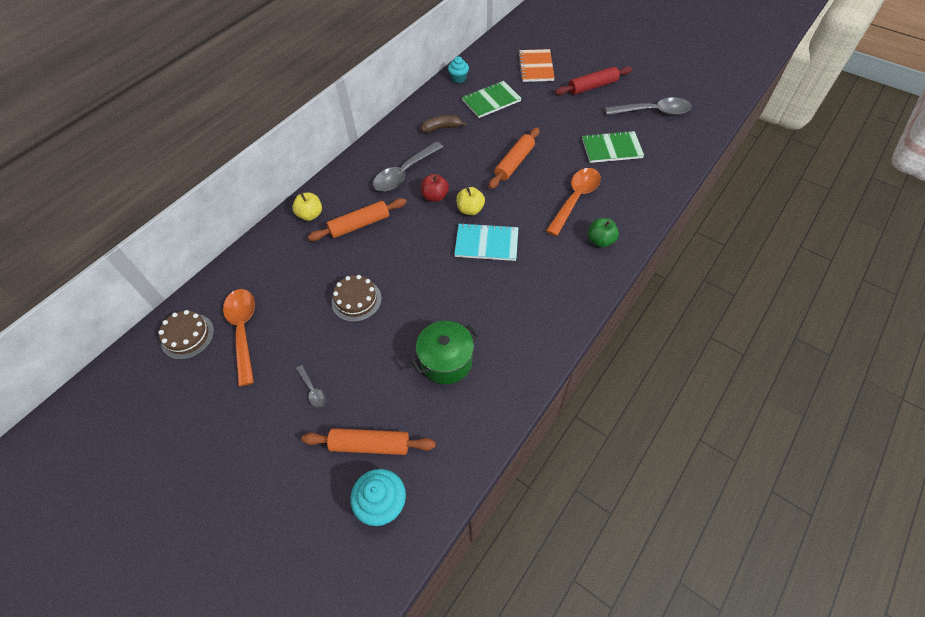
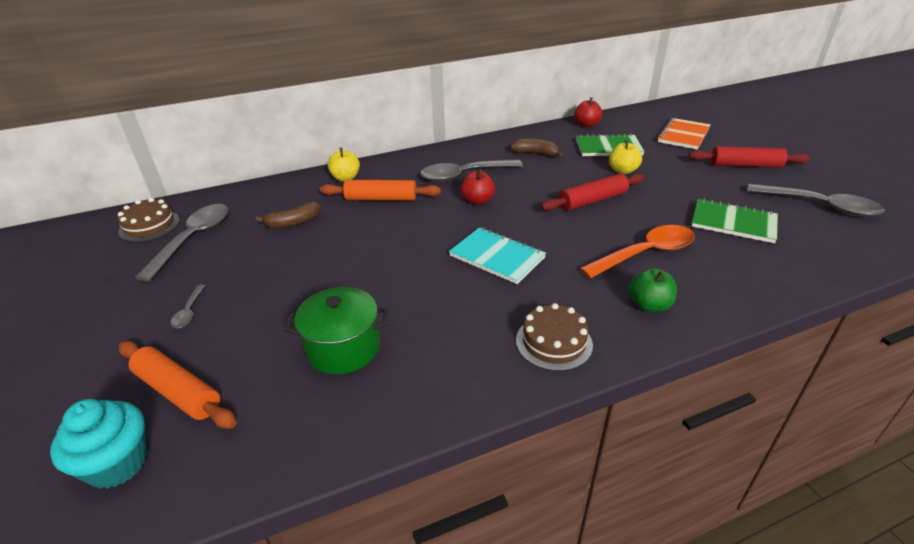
camera: 30 degrees right, 20 degrees down
(243, 330) = (193, 239): orange spoon -> grey spoon
(311, 278) = (293, 222): none -> brown banana
(356, 300) = (313, 254): brown cake -> brown cake (554, 342)
(458, 78) = (586, 125): turquoise cupcake -> red apple
(470, 210) = (505, 223): yellow apple -> yellow apple (622, 171)
(514, 163) = (593, 200): orange rolling pin -> red rolling pin

